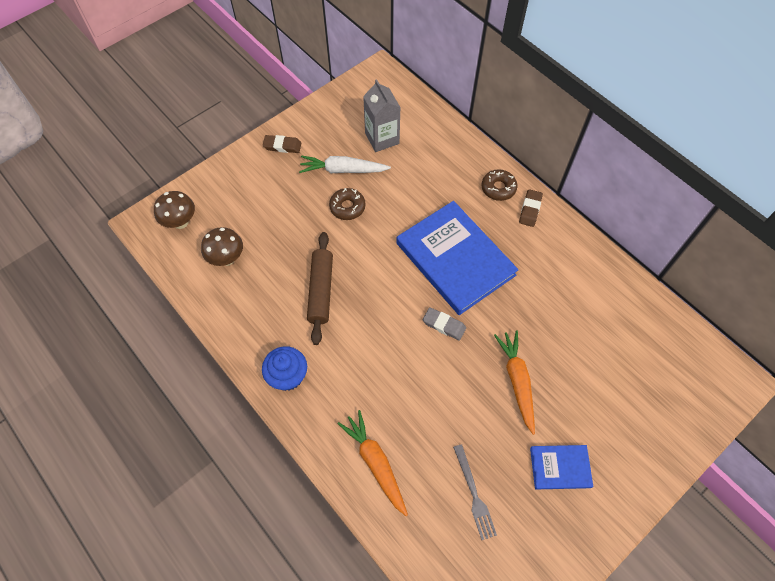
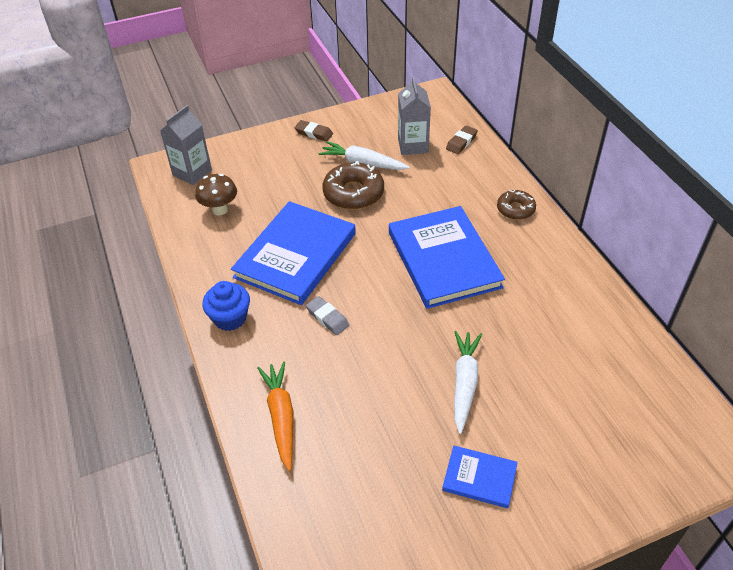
camera: 20 degrees right, 15 degrees down
(180, 222) = (192, 172): brown mushroom -> grey carton
(320, 291) = (295, 255): brown rolling pin -> blue book
(347, 207) = (353, 193): brown donut -> brown donut, size x1.65
(444, 325) = (407, 313): grey eraser -> grey eraser (327, 318)
(474, 494) = (372, 476): grey fork -> none
(517, 381) = (464, 383): orange carrot -> white carrot
(530, 210) = (542, 234): brown eraser -> brown eraser (461, 142)

